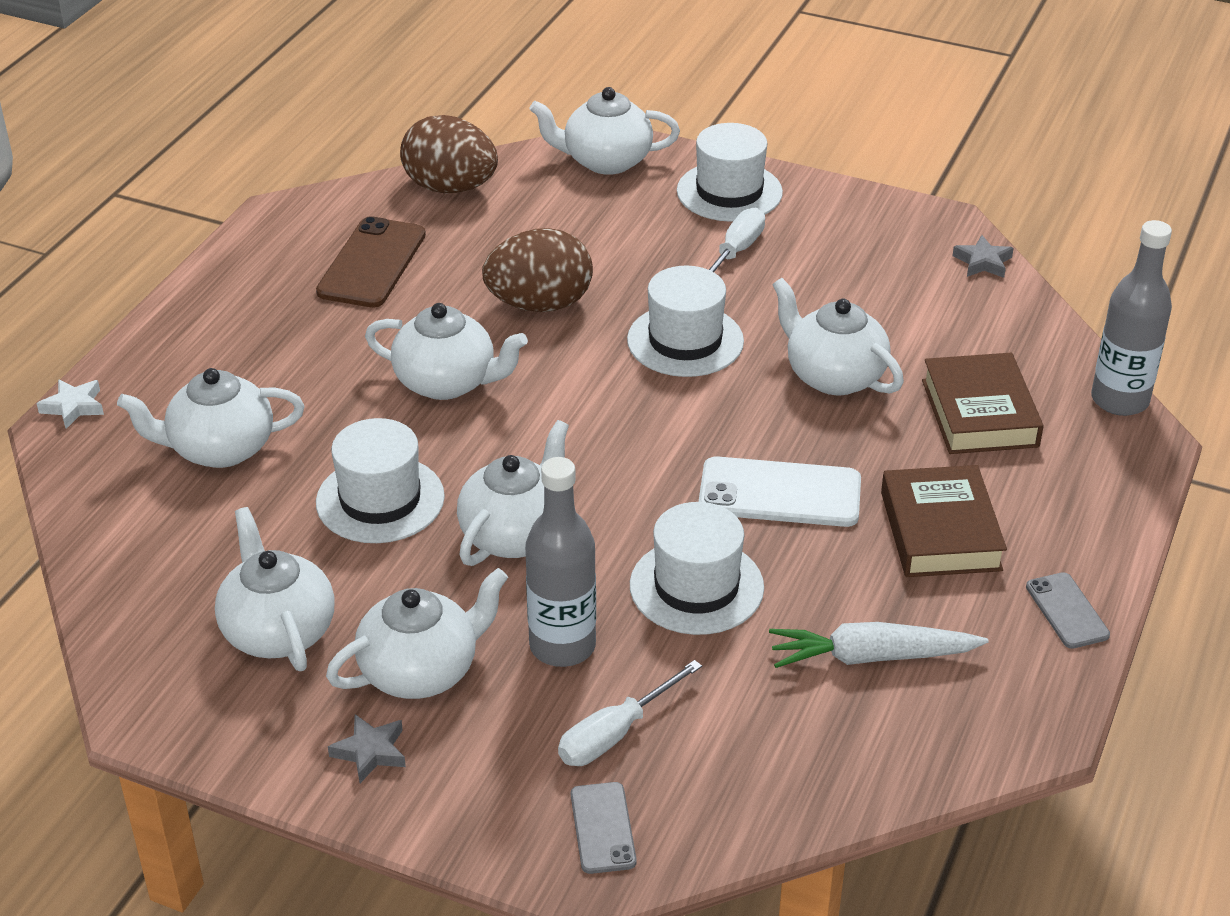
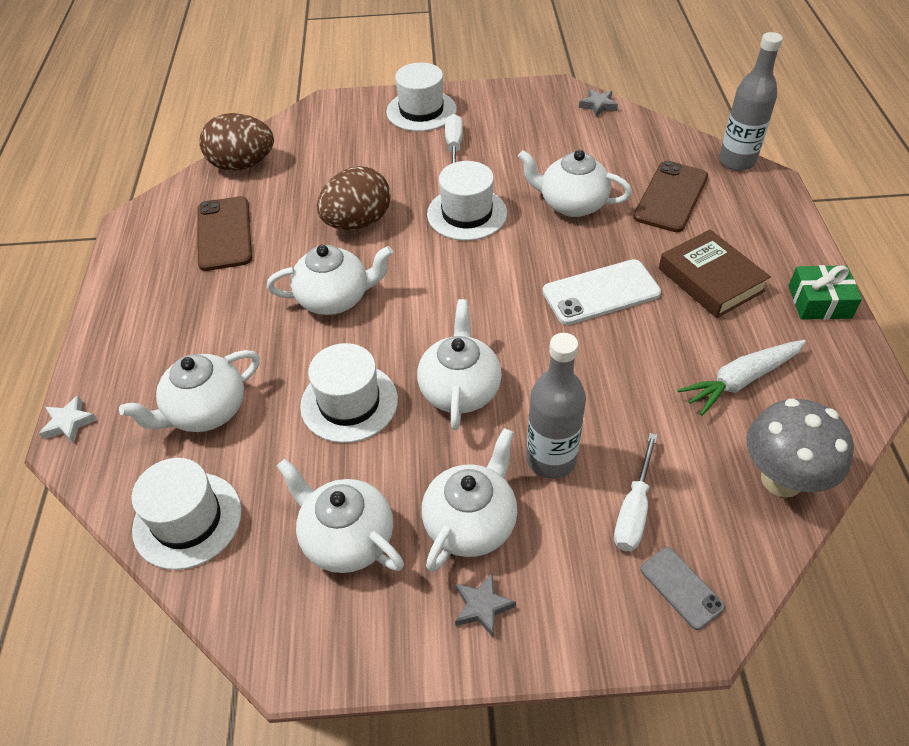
camera: 25 degrees left, 10 degrees up
(605, 161) = (331, 116): white teapot -> none
(696, 586) = (601, 378): white hat -> white hat (187, 520)
(822, 777) = (781, 479): none -> grey mushroom
(979, 413) = (670, 197): brown book -> brown phone
(1067, 611) = (819, 302): grey phone -> green gift

